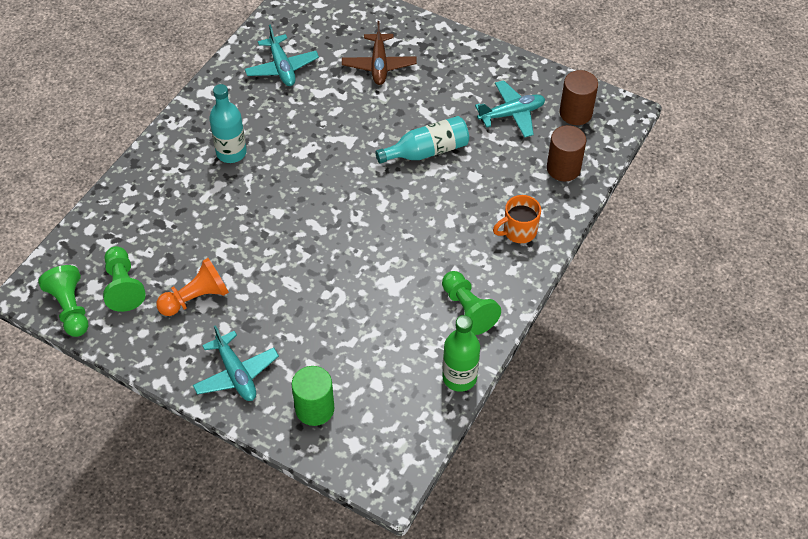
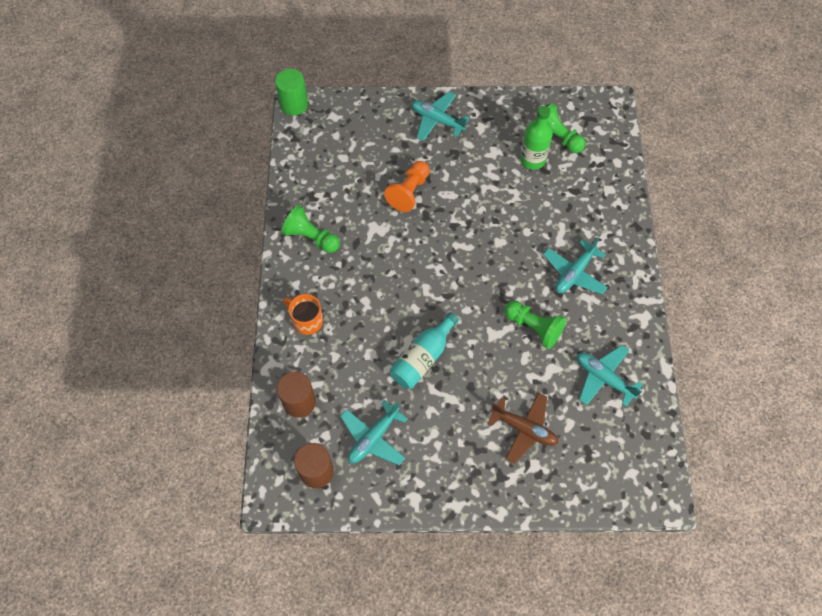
camera: 150 degrees right, 10 degrees up
(70, 308) = (576, 107): green pawn -> green pawn (533, 327)
(196, 298) = (503, 153): orange pawn -> orange pawn (409, 192)
(231, 153) = (574, 273): turquoise bottle -> turquoise plane
(314, 408) = (372, 124): green cylinder -> green cylinder (294, 104)
(379, 65) = (524, 429): brown plane -> brown plane turned 150 degrees clockwise
(459, 377) = (290, 188): green bottle -> green bottle (532, 160)
(518, 231) = (307, 321): orange mug -> orange mug turned 90 degrees counterclockwise

